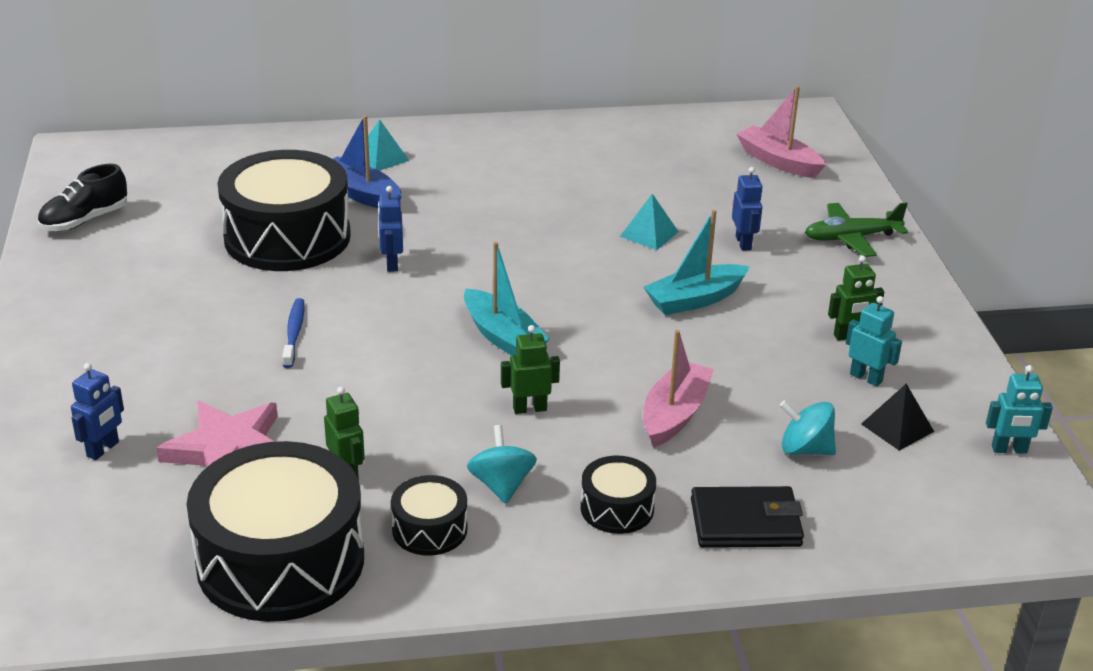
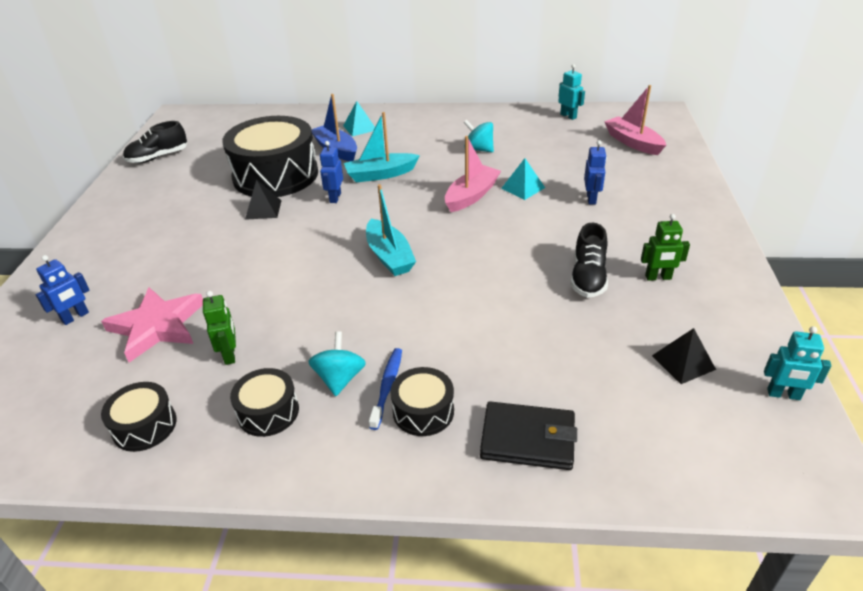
camera: 15 degrees right, 5 degrees up
(281, 561) = (144, 426): black drum -> black drum, size x0.47
(294, 287) = (263, 209): none -> black pyramid
(294, 333) = (247, 242): blue toothbrush -> blue toothbrush (387, 386)
(529, 408) = (387, 315): green robot -> none
(674, 414) = (497, 331): pink boat -> pink boat (471, 196)
(695, 300) = (542, 239): turquoise boat -> turquoise boat (380, 174)
(765, 343) = (588, 277): none -> black shoe
(805, 449) = (598, 374): turquoise spinning top -> turquoise spinning top (478, 149)
(851, 238) = (676, 200): green plane -> none
(866, 378) = (665, 314): turquoise robot -> turquoise robot (568, 116)

